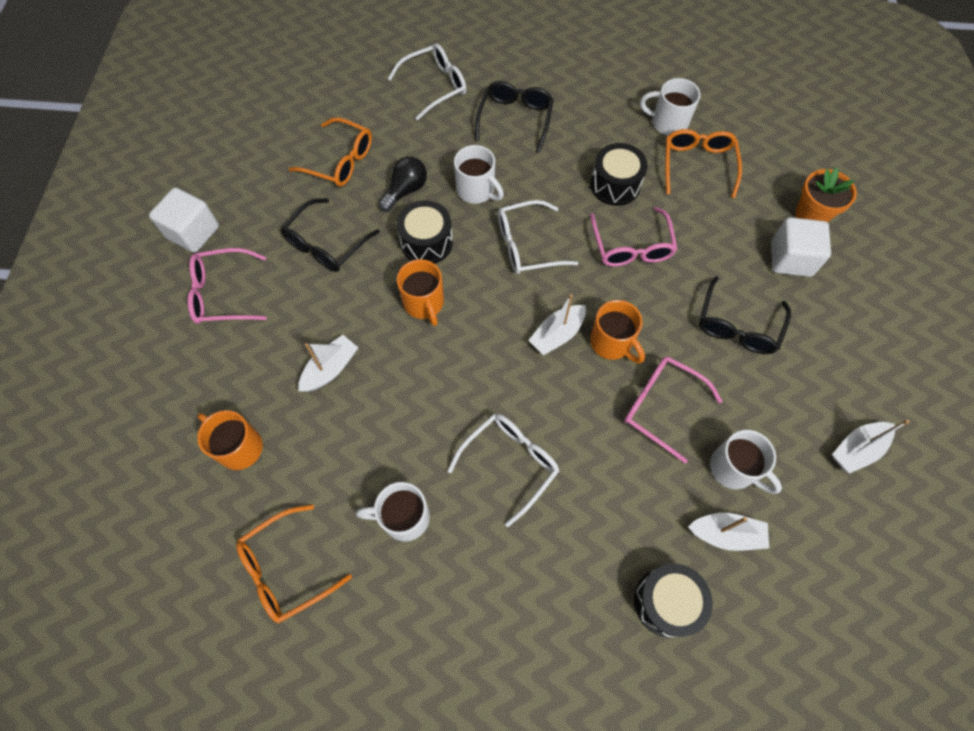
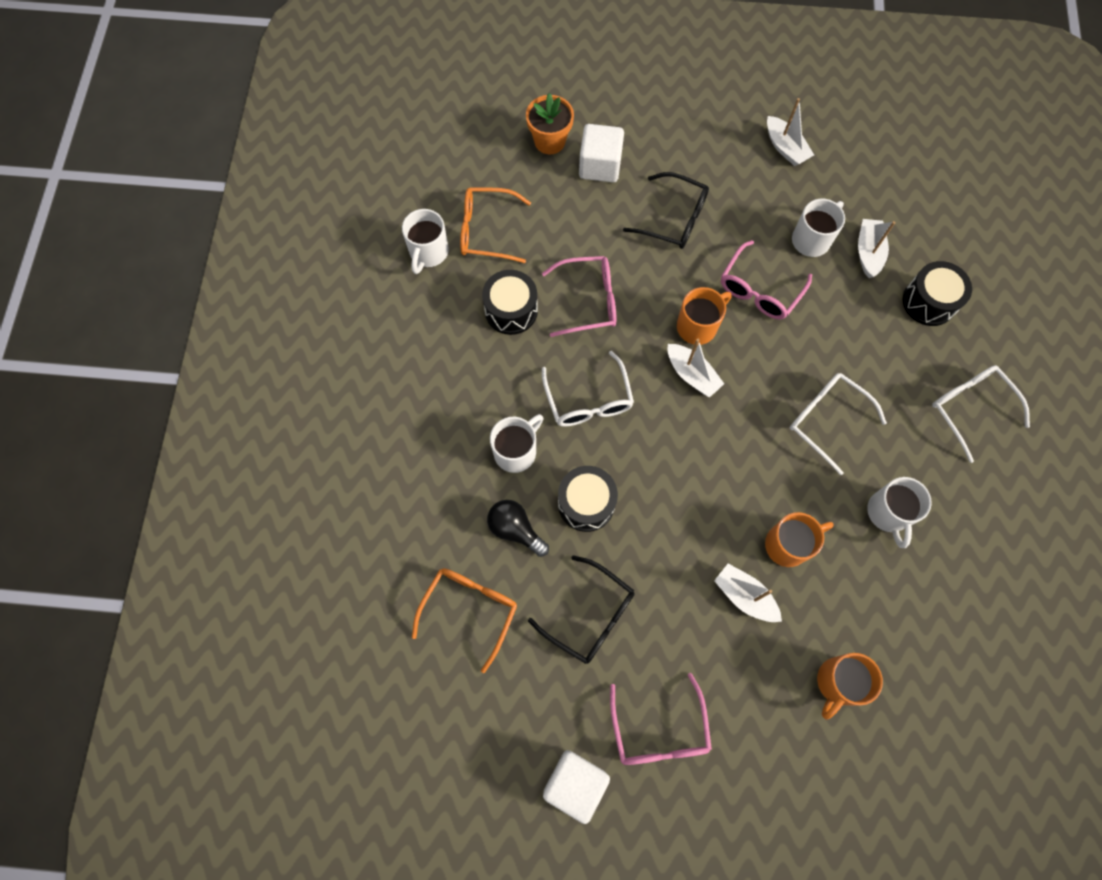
camera: 90 degrees left, 5 degrees up
(286, 569) = (949, 618): orange glasses -> none
(424, 303) = (662, 503): orange mug -> orange mug (788, 544)
(435, 86) = (356, 501): white glasses -> white glasses (970, 408)
(515, 119) = (414, 409): black glasses -> none

